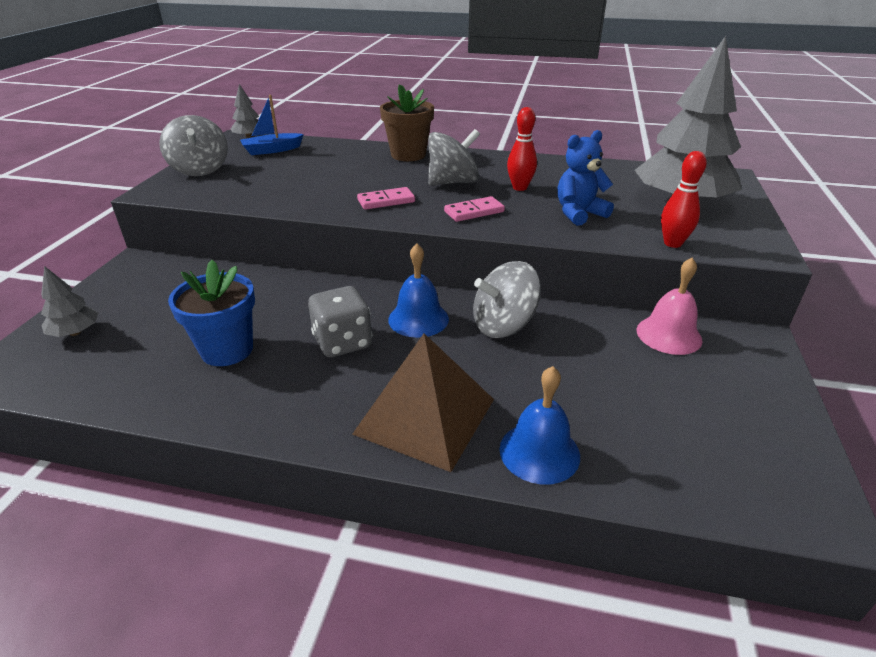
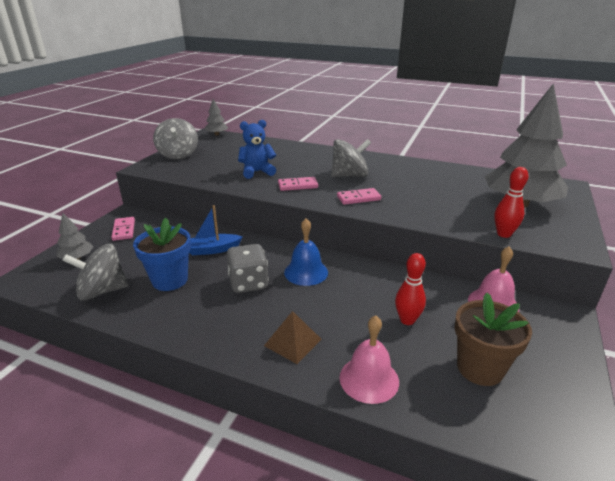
camera: 10 degrees right, 5 degrees down
(138, 285) = (124, 230): none -> pink domino
(272, 150) = (229, 144): blue boat -> blue boat (212, 250)
(408, 155) = (323, 153): brown flower pot -> brown flower pot (480, 368)
(425, 416) = (293, 342): brown pyramid -> brown pyramid, size x0.54
(503, 325) = (367, 283): grey spinning top -> grey spinning top (102, 291)
(520, 188) = (398, 183): red bowling pin -> red bowling pin (407, 320)
(539, 452) = (369, 379): blue bell -> pink bell
(579, 213) = (437, 205): blue teddy bear -> blue teddy bear (257, 172)

